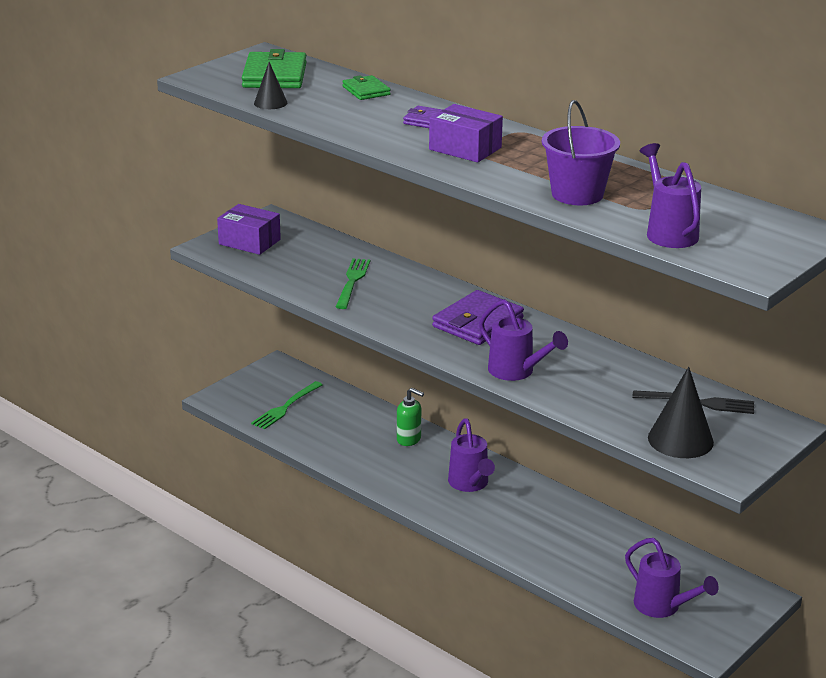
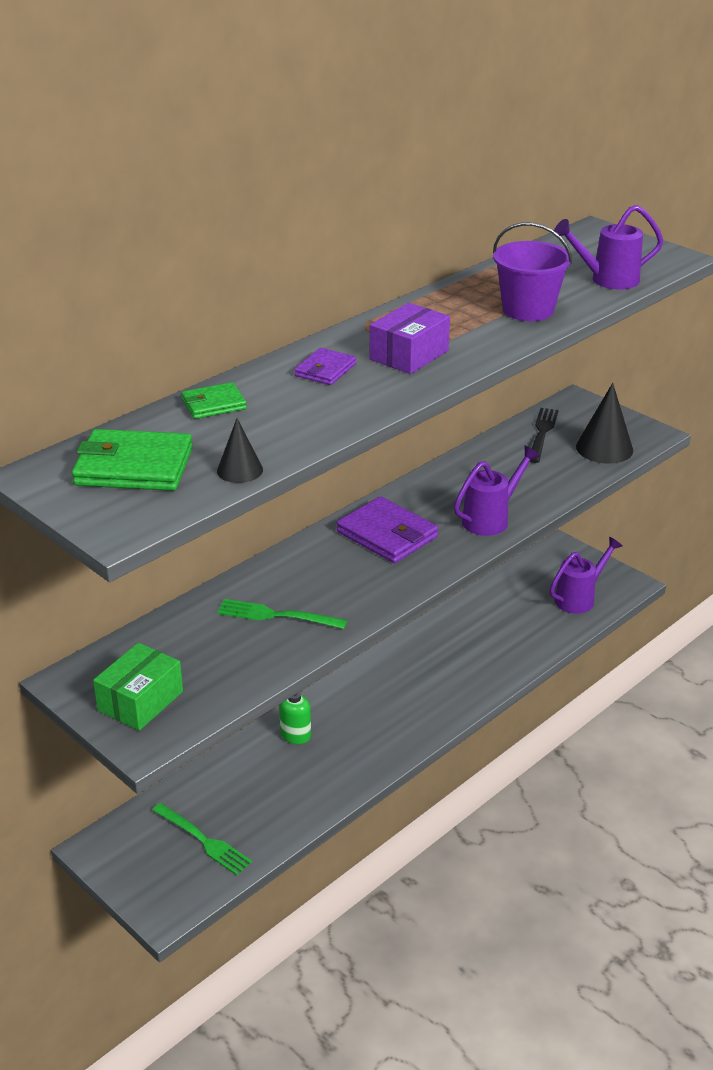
camera: 85 degrees left, 5 degrees up
(249, 242) = (140, 701): purple box -> green box
(470, 484) = (387, 695): purple watering can -> none

